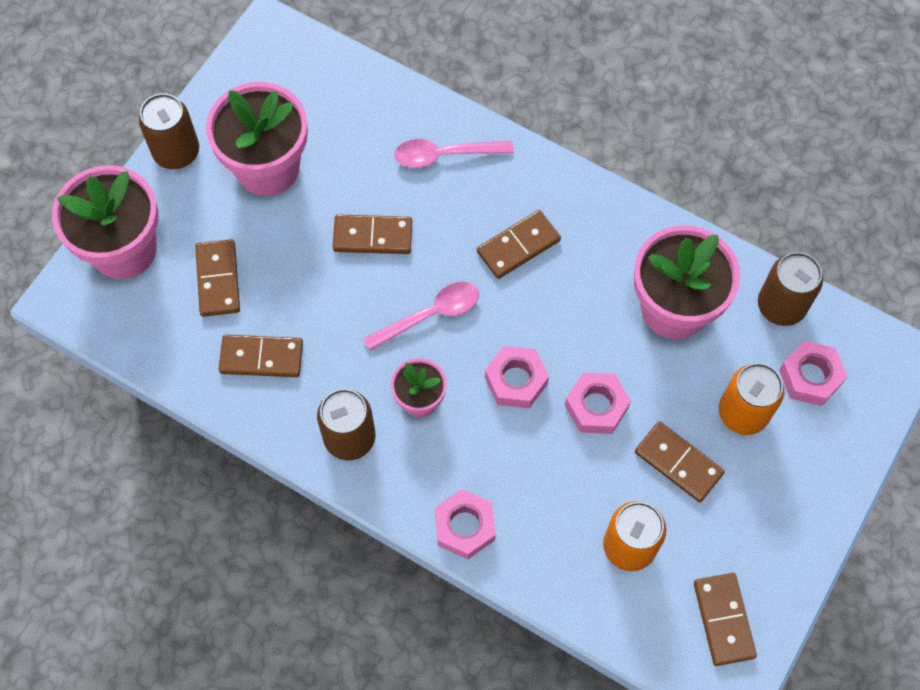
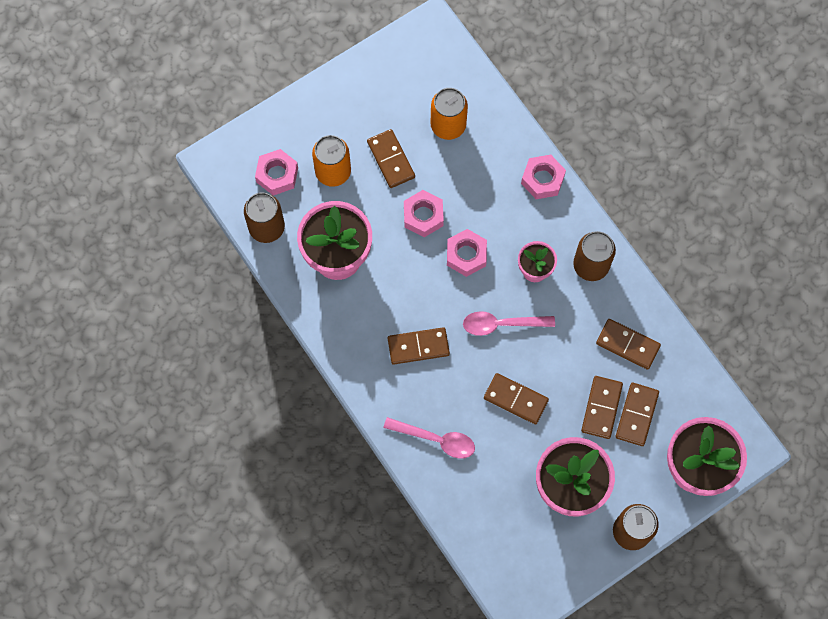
camera: 155 degrees left, 5 degrees up
(723, 620) = (415, 63): brown domino -> brown domino (601, 408)

